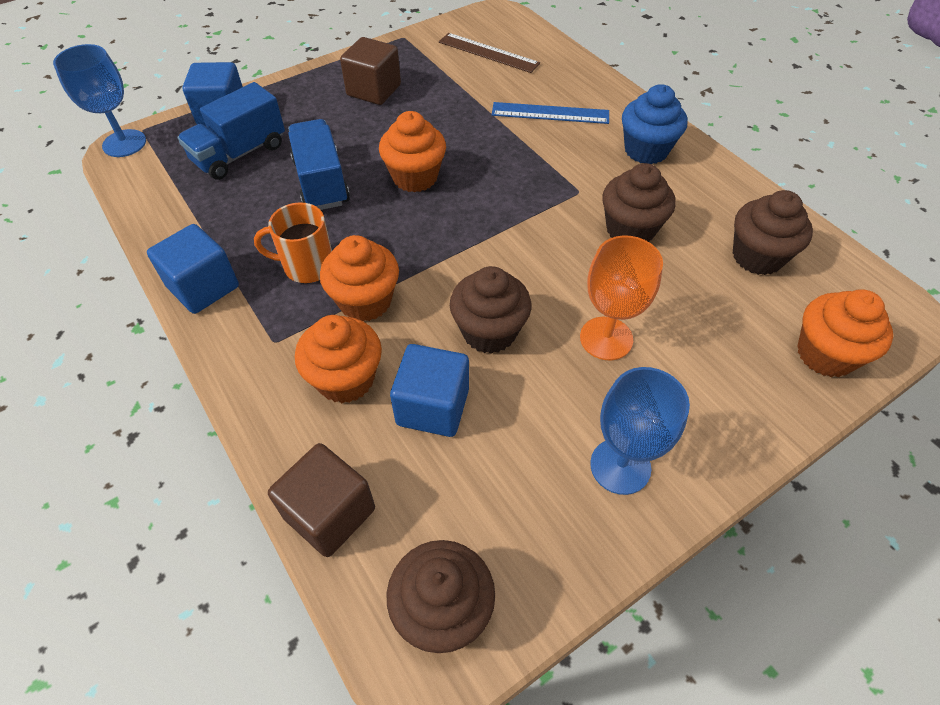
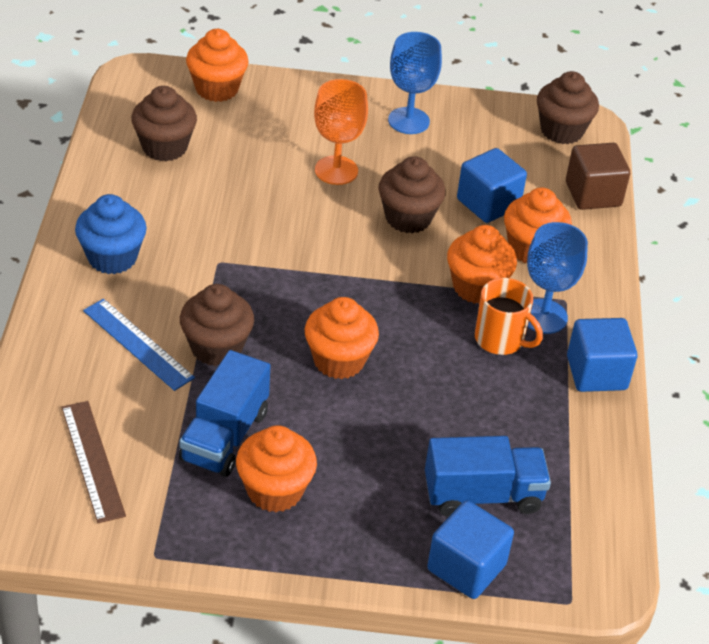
camera: 145 degrees left, 10 degrees down
(124, 143) = (599, 592): blue goblet -> blue goblet (544, 316)
(321, 182) = (427, 409): blue truck -> blue truck (224, 436)
(374, 90) = (274, 490): brown cube -> orange cupcake
(630, 230) = (223, 214): brown cupcake -> brown cupcake (216, 348)

